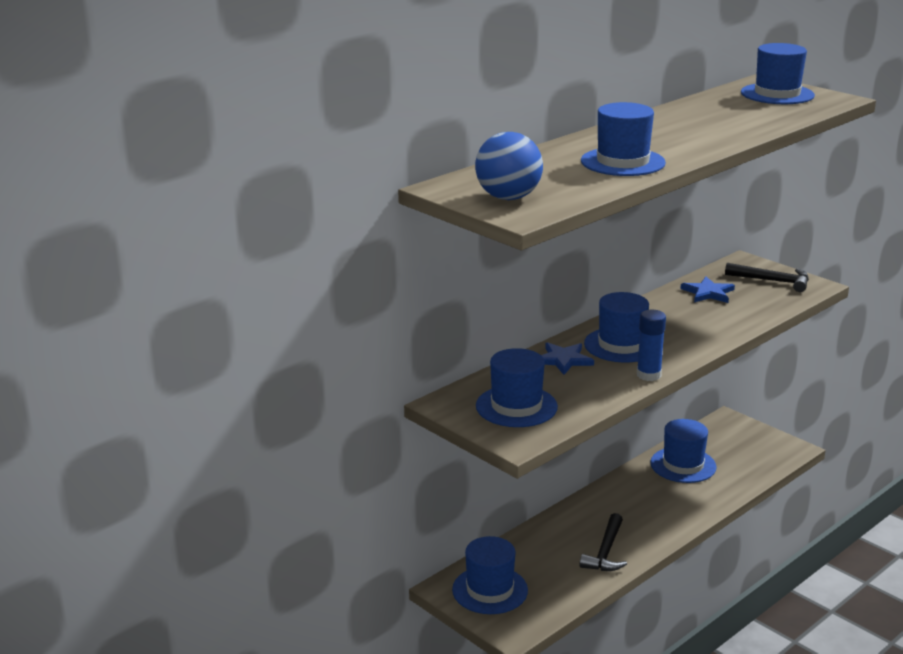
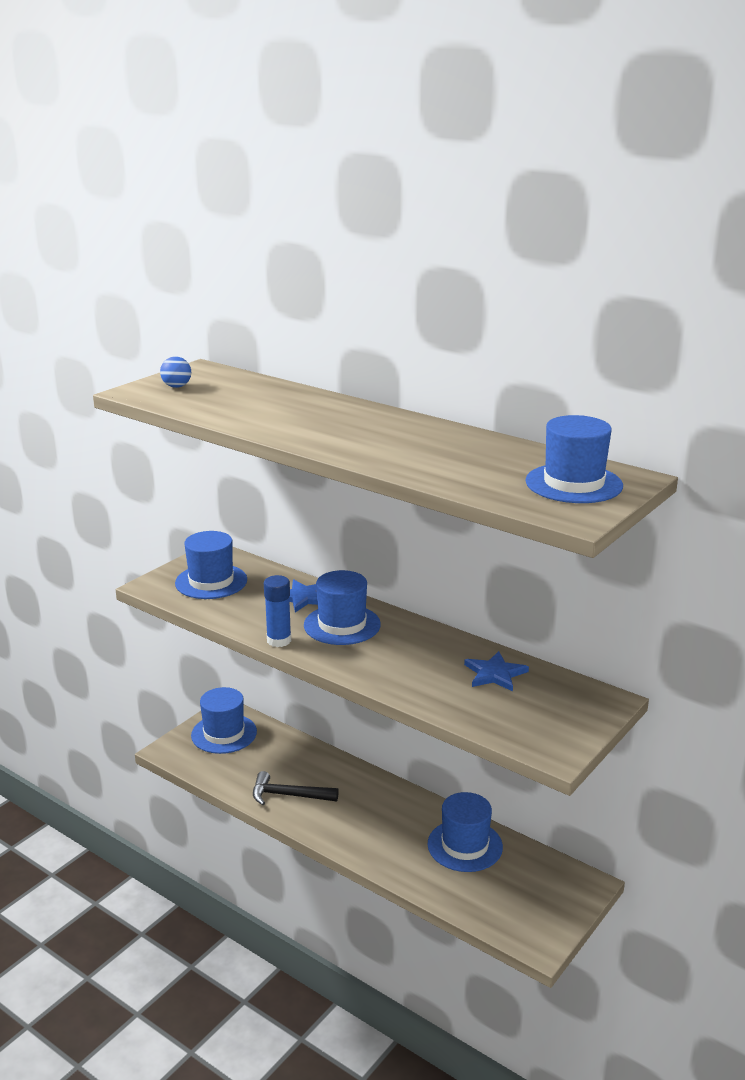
camera: 80 degrees right, 0 degrees up
(508, 197) = (176, 386): blue ball -> blue ball, size x0.53
(623, 162) = (278, 418): blue hat -> none
(772, 281) = (553, 720): black hammer -> none

